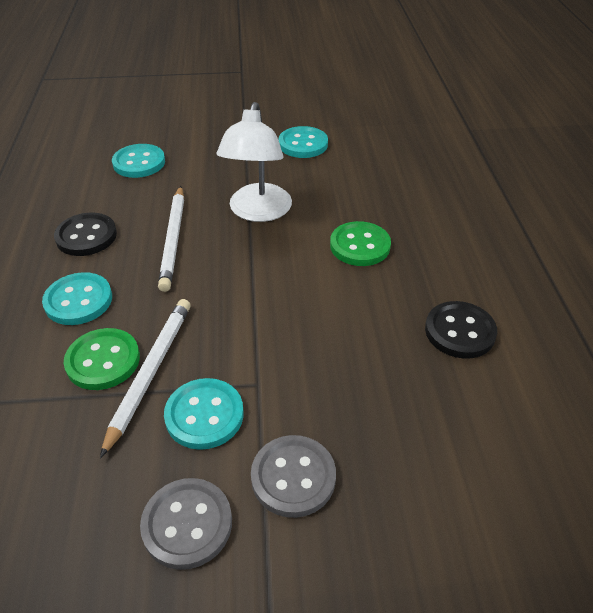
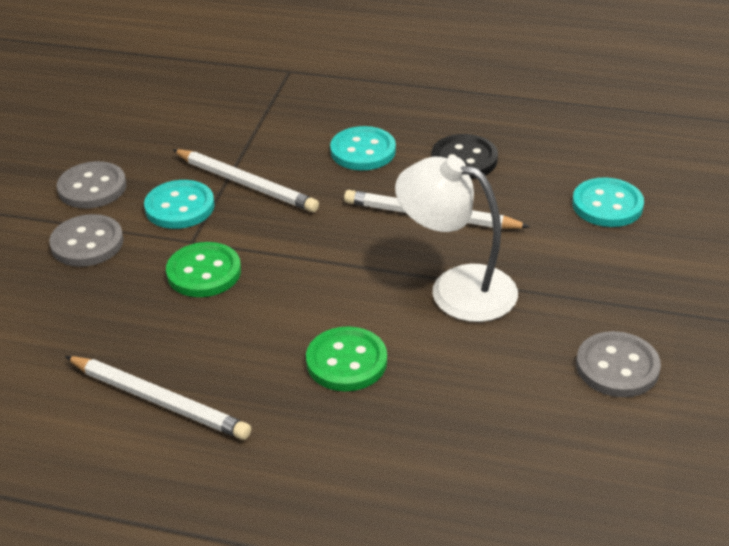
camera: 110 degrees right, 5 degrees down
(103, 361) = (276, 160): green button -> green button (204, 272)
(303, 144) = (617, 367): turquoise button -> grey button
(459, 331) = (159, 401): black button -> white pencil

